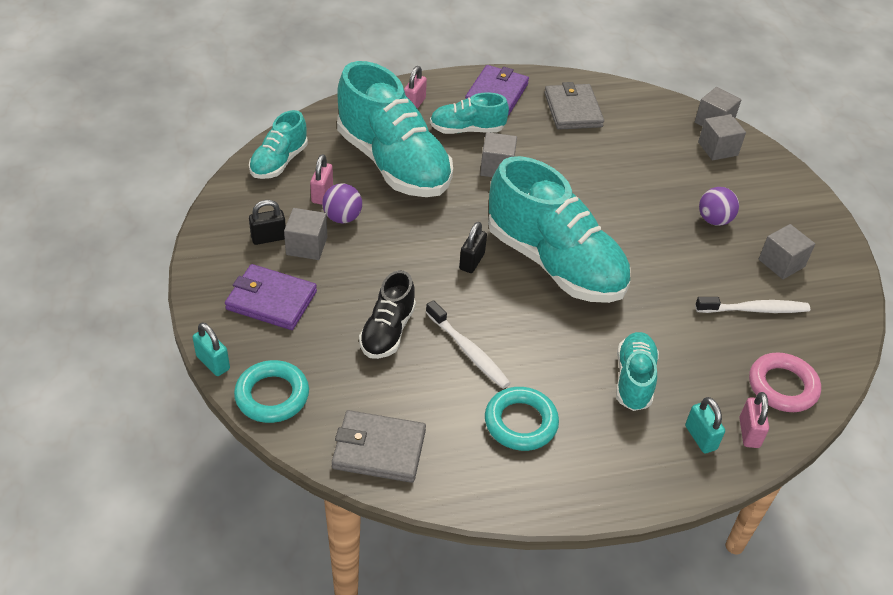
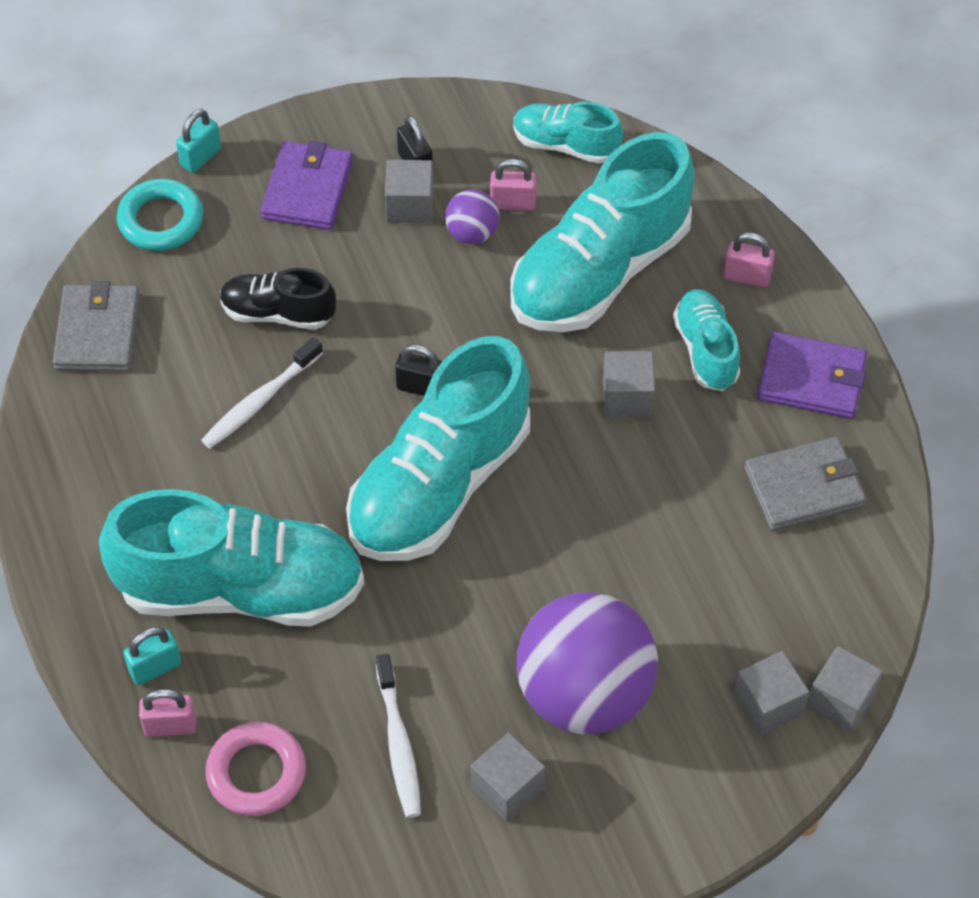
camera: 85 degrees right, 10 degrees up
(520, 422) = (154, 467): turquoise ring -> none
(634, 380) = (240, 589): turquoise shoe -> turquoise shoe, size x1.98
(714, 220) = (584, 694): purple ball -> purple ball, size x2.25

